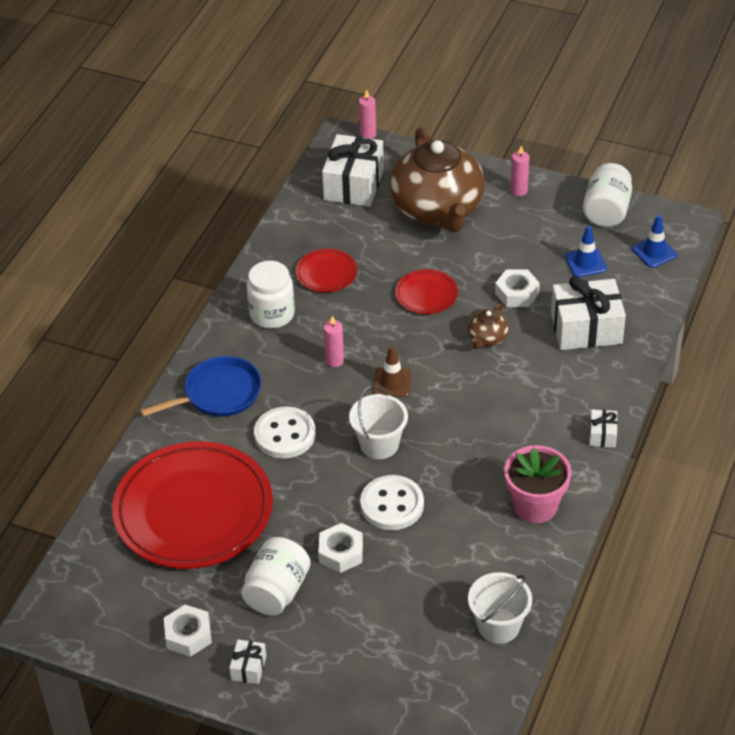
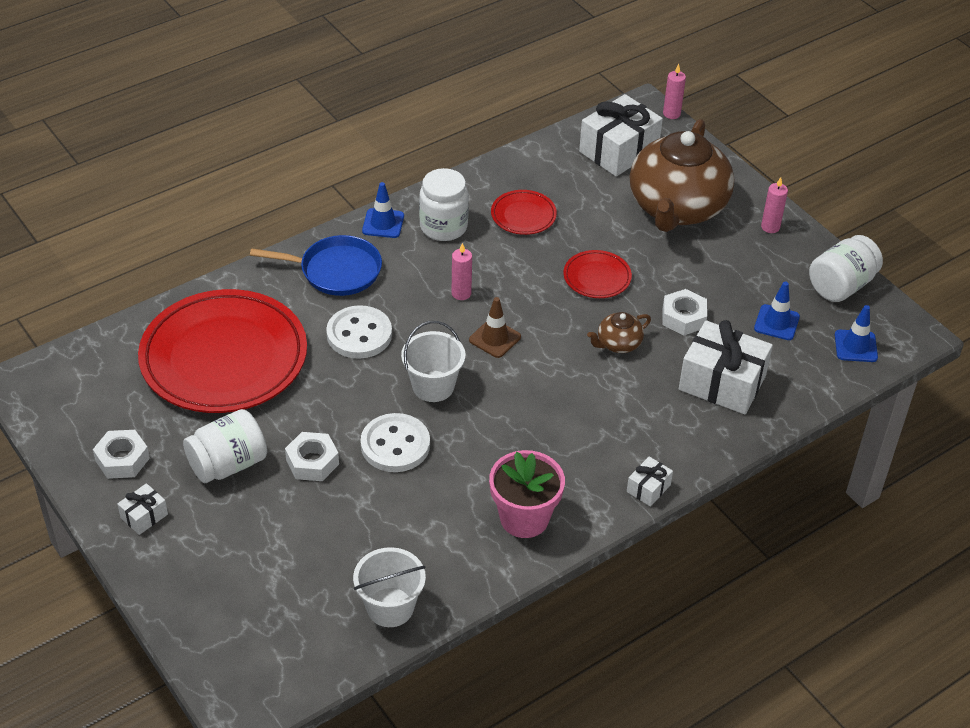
camera: 30 degrees right, 0 degrees up
(221, 336) = (383, 223): none -> blue traffic cone

